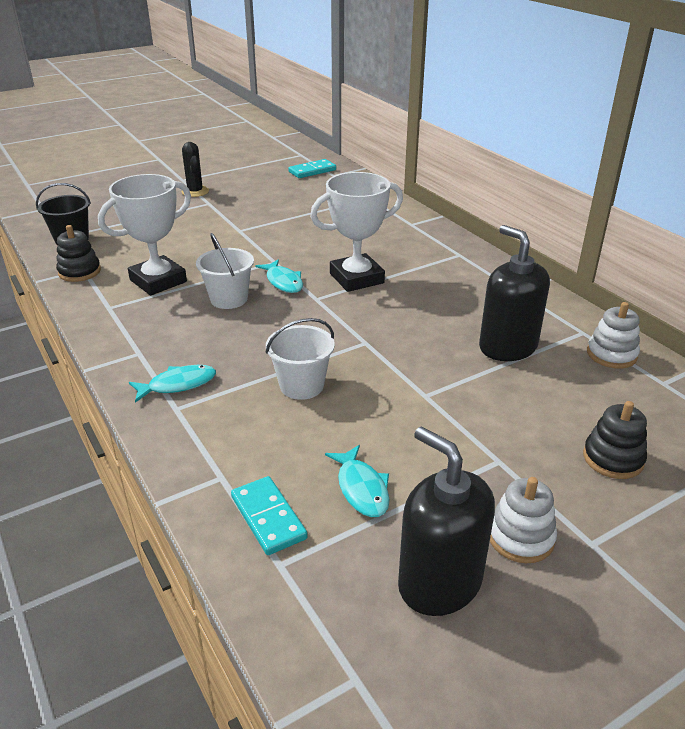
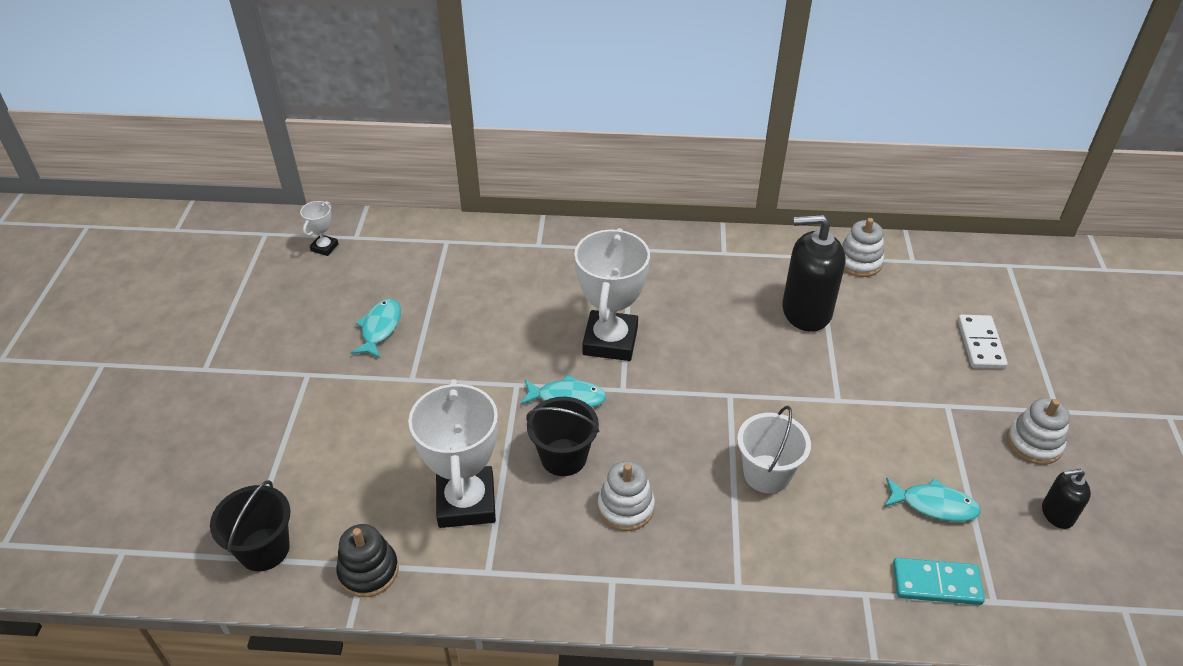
camera: 55 degrees left, 10 degrees up
(178, 384) = (698, 568): turquoise fish -> turquoise fish (380, 328)
(195, 192) = (258, 372): black cactus -> none
(207, 336) = (626, 507): none -> white stacking toy
(229, 299) = (563, 457): white bucket -> black bucket
(312, 171) = (324, 247): turquoise domino -> white trophy
(439, 583) = (1057, 514): black soap dispenser -> black soap dispenser, size x0.51
(613, 458) = (980, 344): black stacking toy -> white domino

